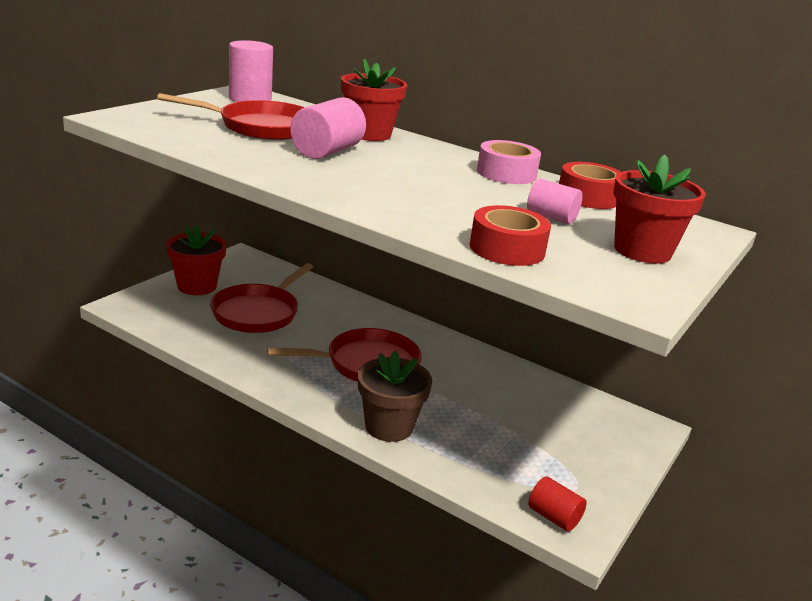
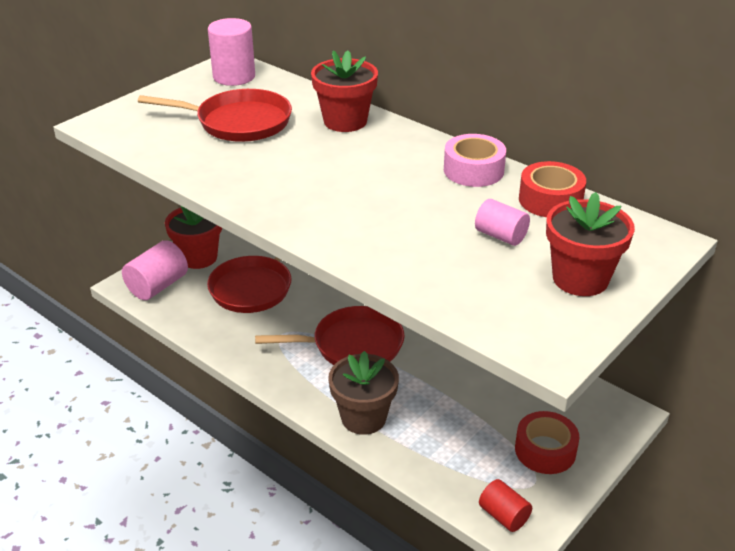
camera: 10 degrees right, 10 degrees up
(327, 151) = (297, 154): pink cylinder -> pink cylinder (158, 286)
(507, 249) = (442, 286): red tape -> red tape (545, 450)

